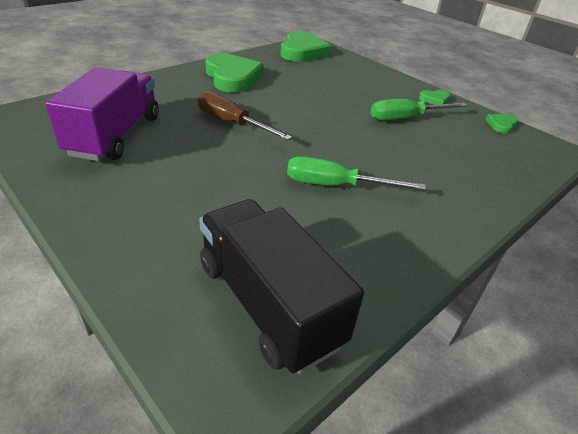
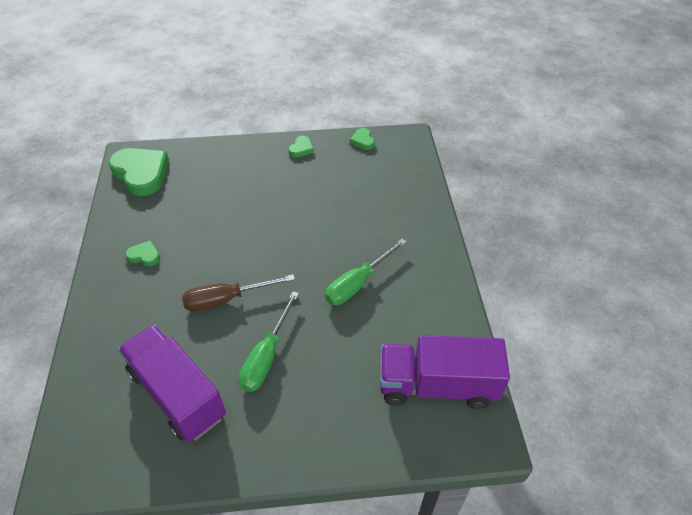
camera: 50 degrees left, 10 degrees up
(232, 77) = (144, 255): green heart -> green heart, size x0.46
(268, 303) = (437, 385): black truck -> purple truck
(406, 118) = (311, 185): green screwdriver -> green screwdriver (266, 356)

